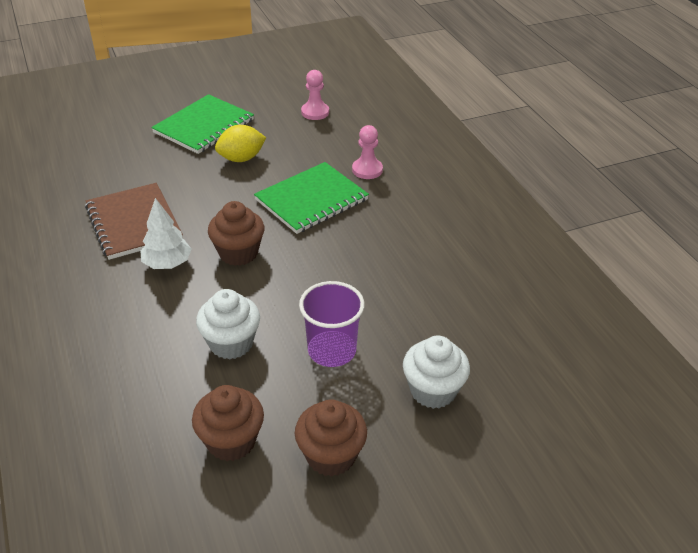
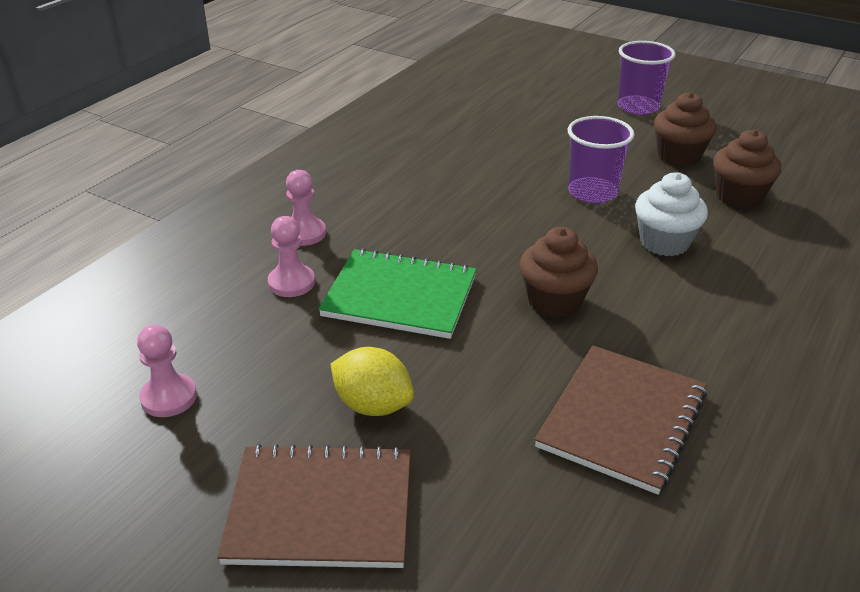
camera: 125 degrees left, 5 degrees down
(167, 263) = (639, 342): white tree -> none
(204, 126) = (320, 509): green notebook -> brown notebook
(416, 192) = (304, 233): none -> pink pawn
(433, 390) = (563, 140): white cupcake -> none
(457, 508) = (638, 107): none -> purple cup

